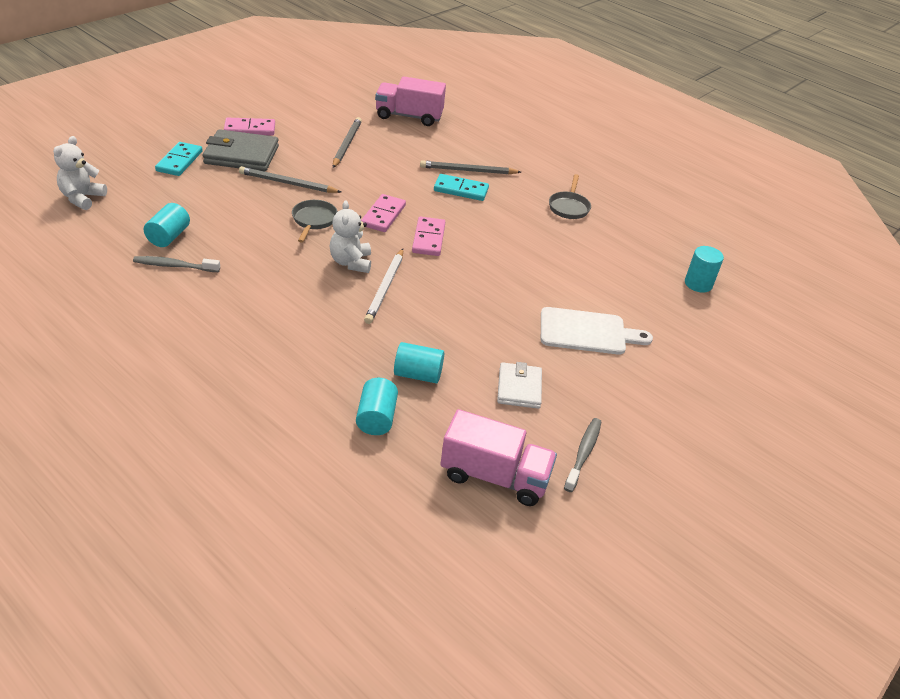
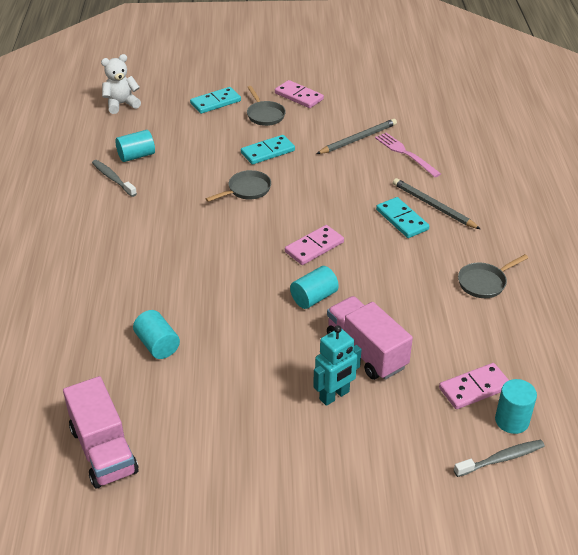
camera: 50 degrees right, 0 degrees up
(241, 155) = (265, 115): grey wallet -> grey pan
(287, 183) = (268, 152): grey pencil -> turquoise domino
(351, 262) = (228, 235): white teddy bear -> none
(376, 418) = (89, 357): turquoise cylinder -> turquoise cylinder (314, 298)
(383, 215) = (305, 211): pink domino -> pink domino (474, 388)
(385, 288) = (226, 268): white pencil -> none
(397, 141) = (406, 154): none -> pink fork
(409, 116) = (448, 135): pink truck -> pink truck (366, 351)
(519, 388) = (213, 402): white wallet -> none
(583, 453) = (187, 482): grey toothbrush -> grey toothbrush (501, 459)
(587, 332) = (334, 396): white cutting board -> turquoise robot

